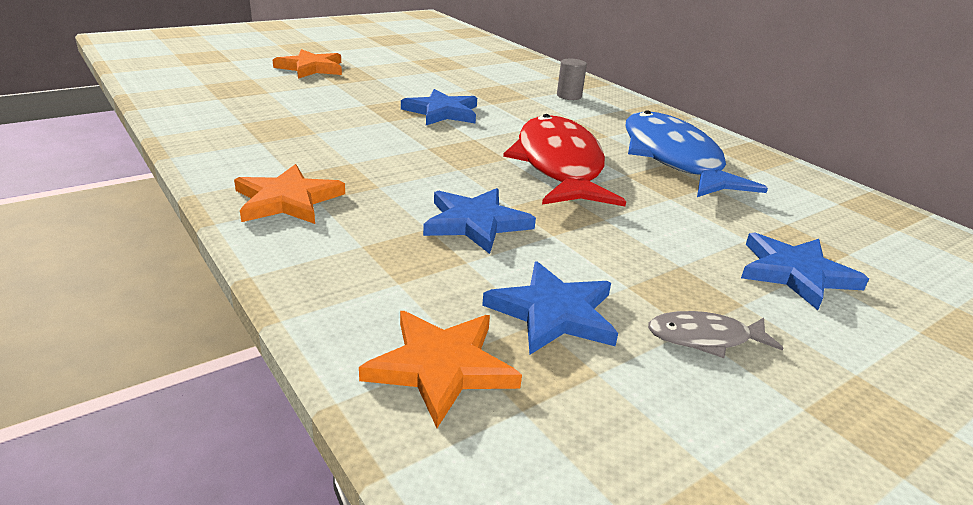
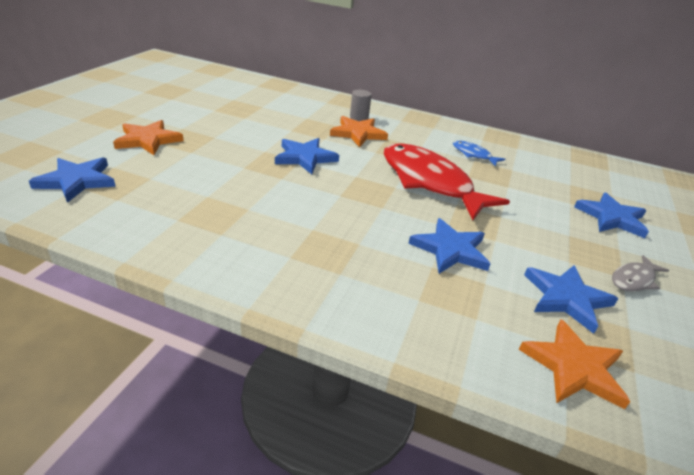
camera: 35 degrees left, 5 degrees up
(208, 80) = (77, 181): none -> blue star
(287, 200) = (322, 283): orange star -> orange star (358, 133)
(673, 159) = (473, 155): blue fish -> blue fish, size x0.43

